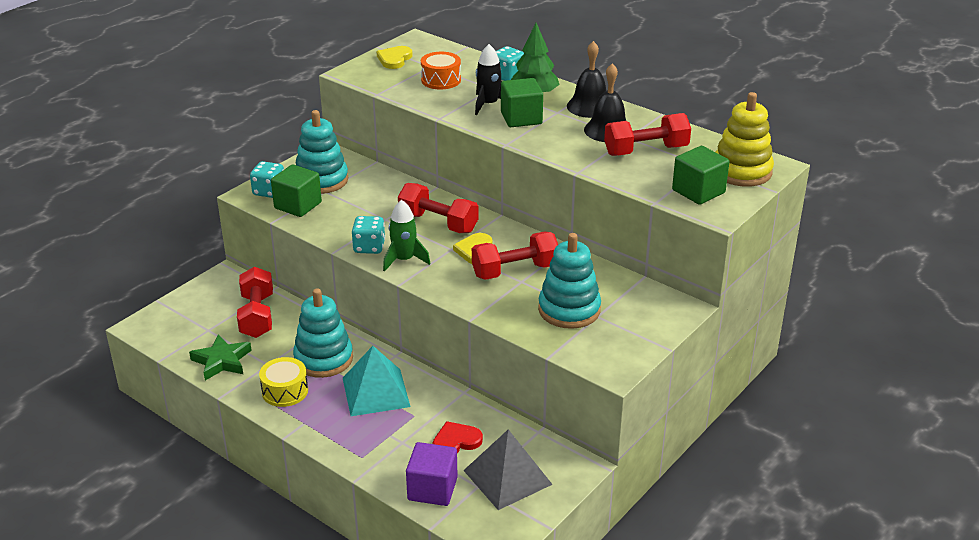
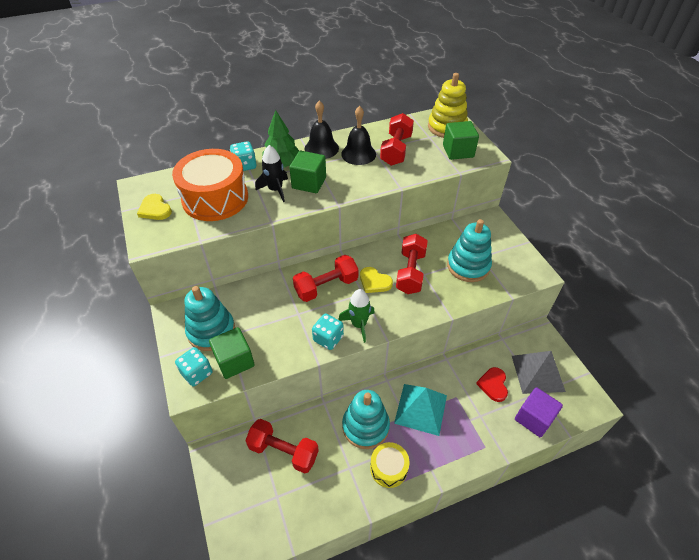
camera: 60 degrees left, 15 degrees up
(222, 361) = (325, 501): green star -> none
(441, 80) = (215, 198): orange drum -> orange drum, size x1.93

